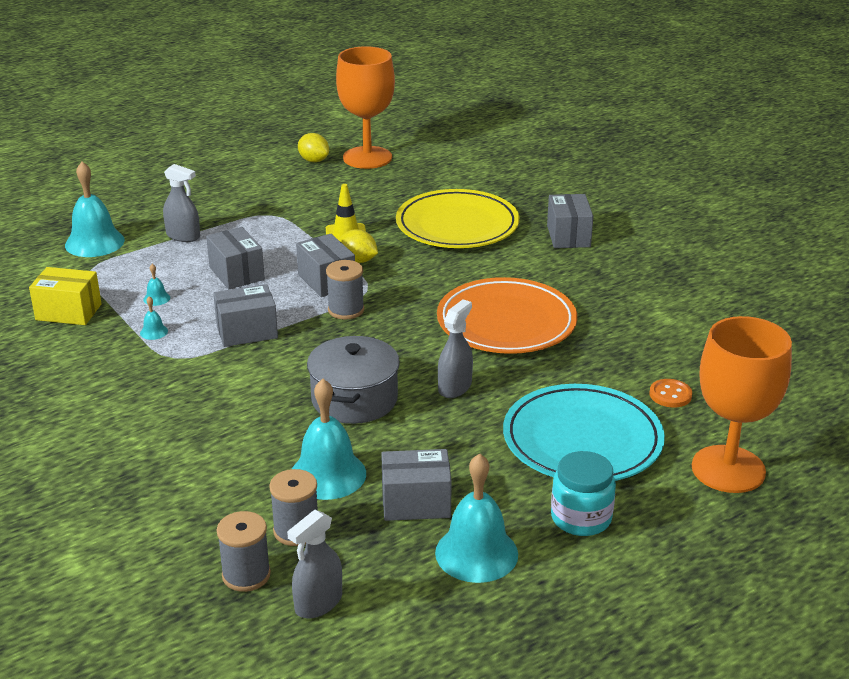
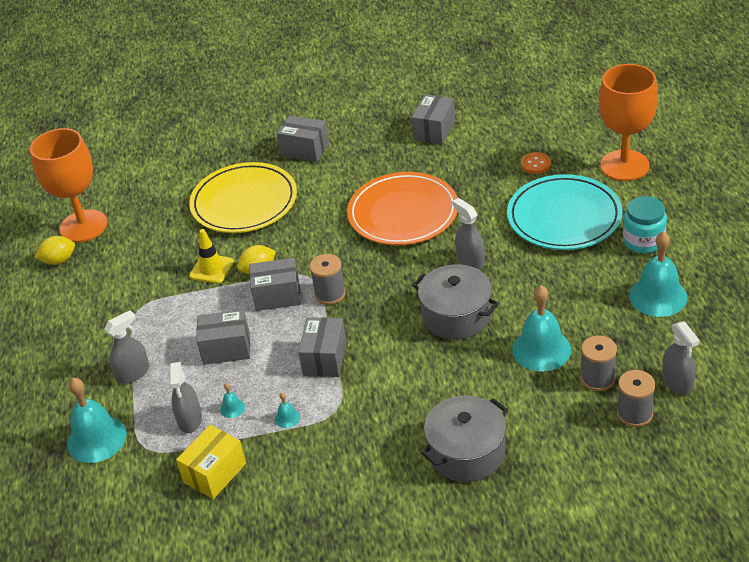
camera: 60 degrees left, 10 degrees up
(133, 280) = (190, 420): none -> grey spray bottle
(139, 457) = (466, 453): none -> grey pot
(416, 503) = (594, 312): grey box -> grey box (434, 131)

